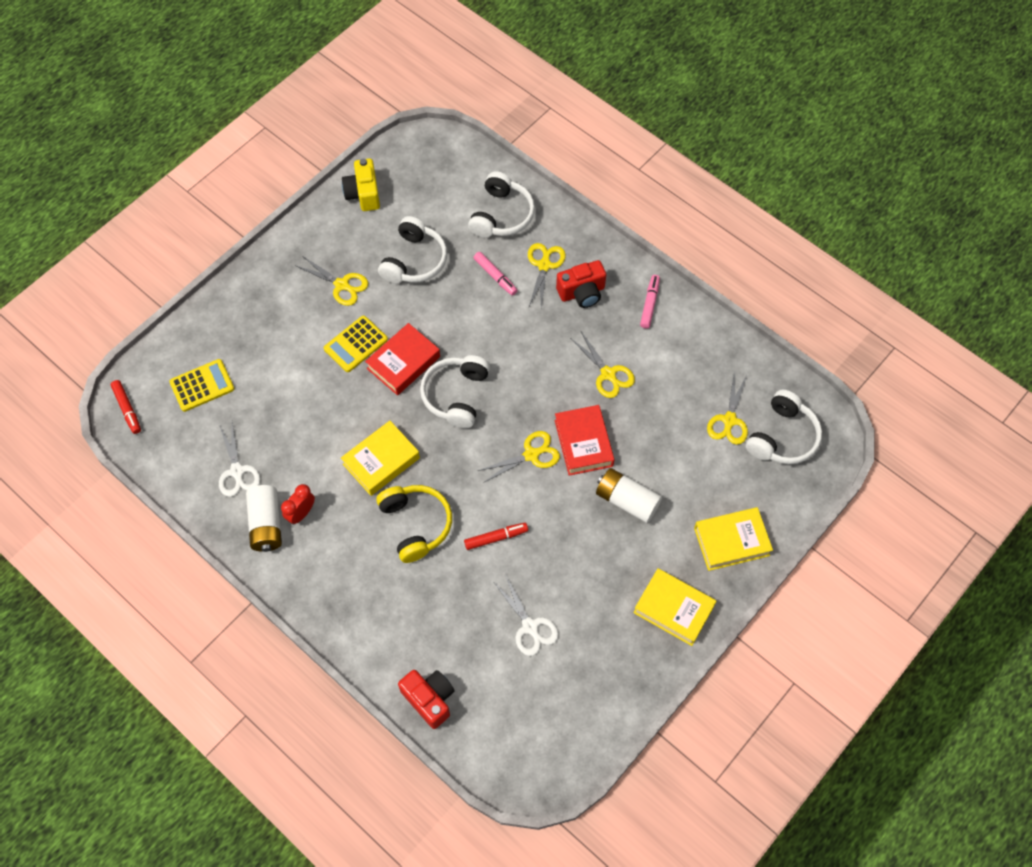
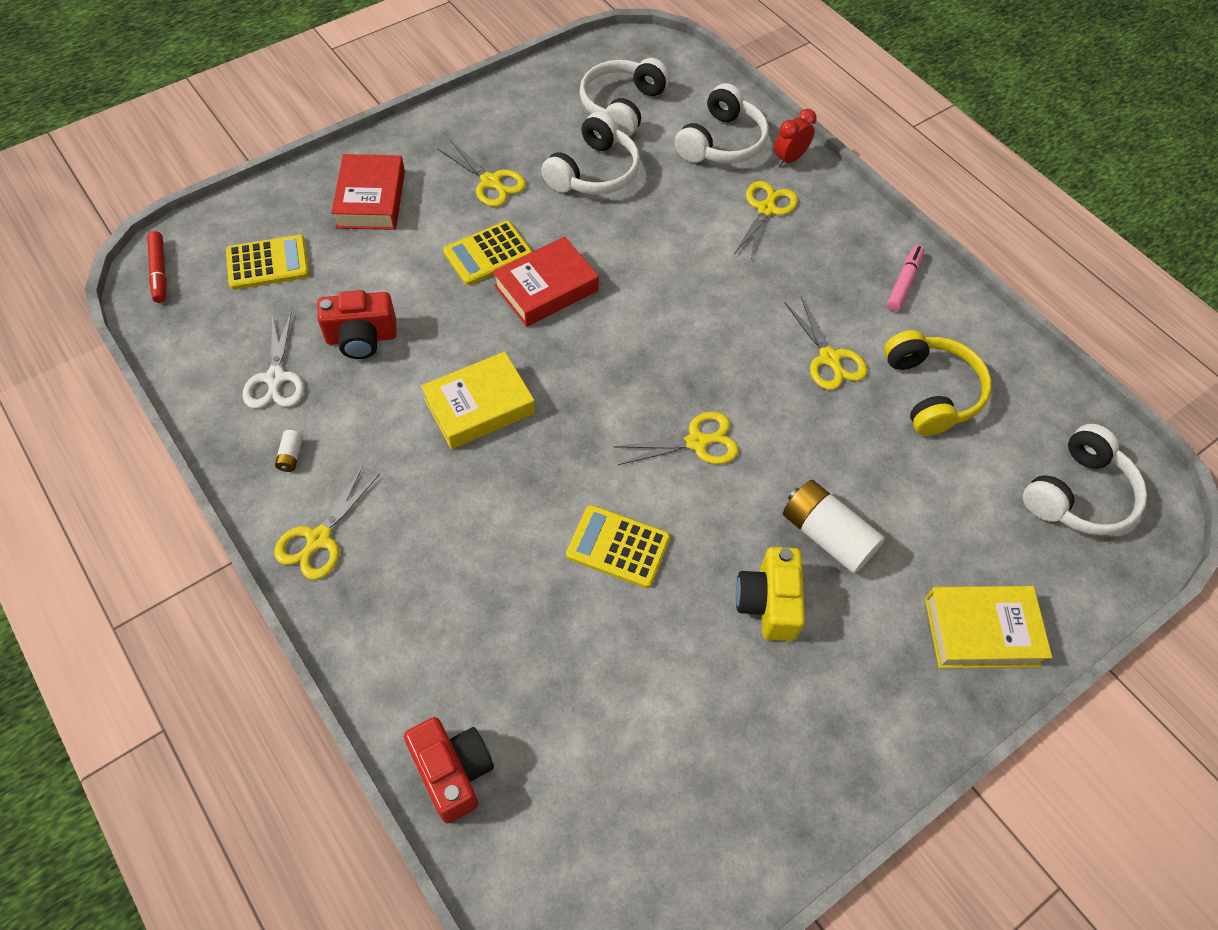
camera: 10 degrees right, 5 degrees down
(266, 524) = (291, 456): white battery -> white battery, size x0.43
(301, 513) = (345, 452): red clock -> red clock (789, 159)
(363, 194) = (549, 88): yellow camera -> yellow camera (768, 603)
(416, 524) = (505, 502): yellow headphones -> yellow headphones (931, 392)
(456, 395) = (608, 343): white headphones -> white headphones (622, 106)
(495, 276) = (697, 210): pink marker -> none
(496, 538) = (618, 547): red marker -> yellow calculator
(530, 627) = (640, 692): white scissors -> none
(582, 292) = (811, 251): red camera -> red camera (361, 338)
(583, 443) = (776, 442): red book -> red book (371, 199)
(673, 609) = (874, 716): yellow book -> none
(729, 420) = (999, 455): yellow scissors -> yellow scissors (319, 539)

